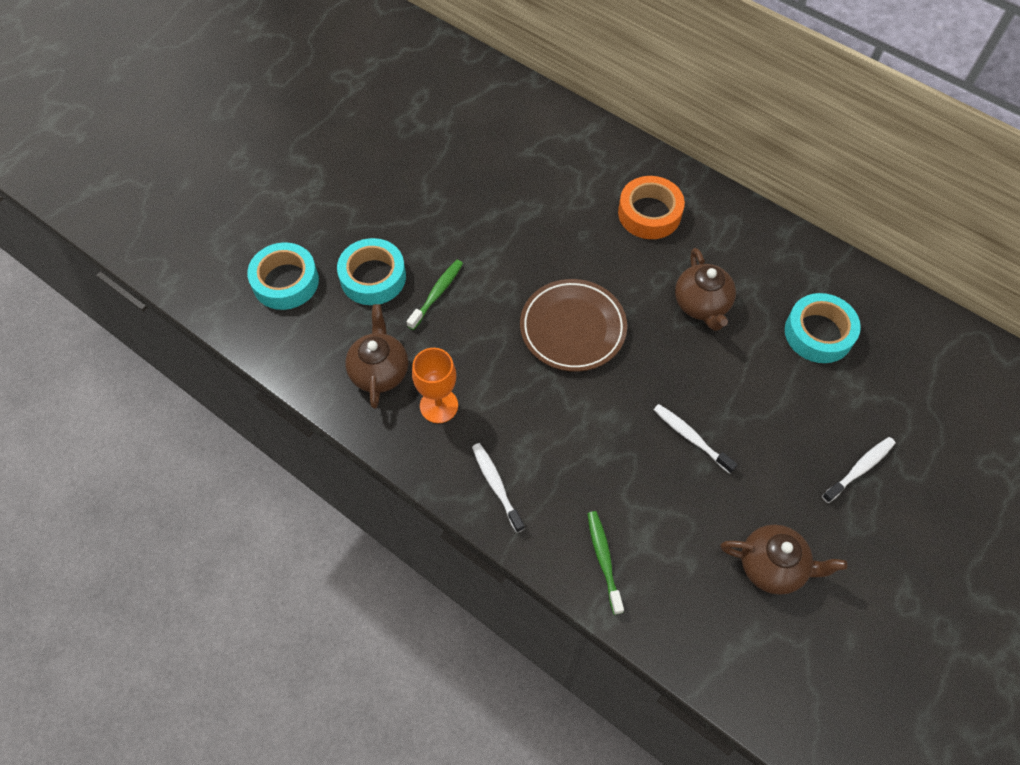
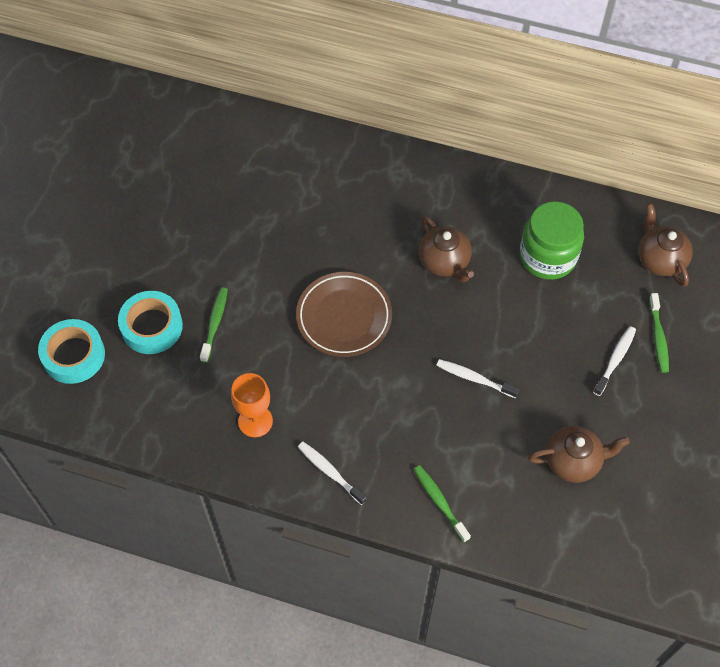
camera: 20 degrees left, 0 degrees up
(379, 371) = (192, 408): brown teapot -> brown teapot (660, 259)
(649, 213) = (372, 194): orange tape -> none
(818, 333) = (547, 257): turquoise tape -> green jar
(919, 460) = (658, 337): none -> green toothbrush

